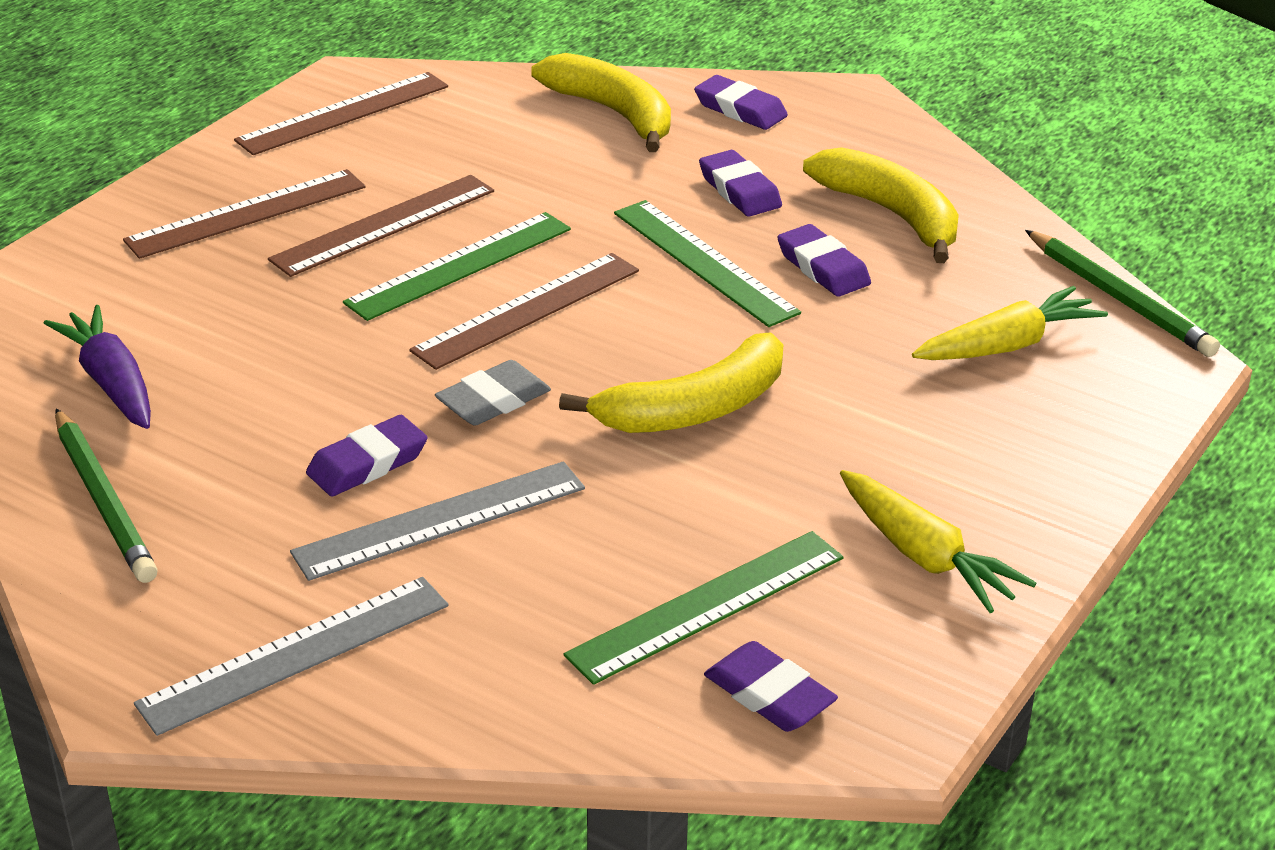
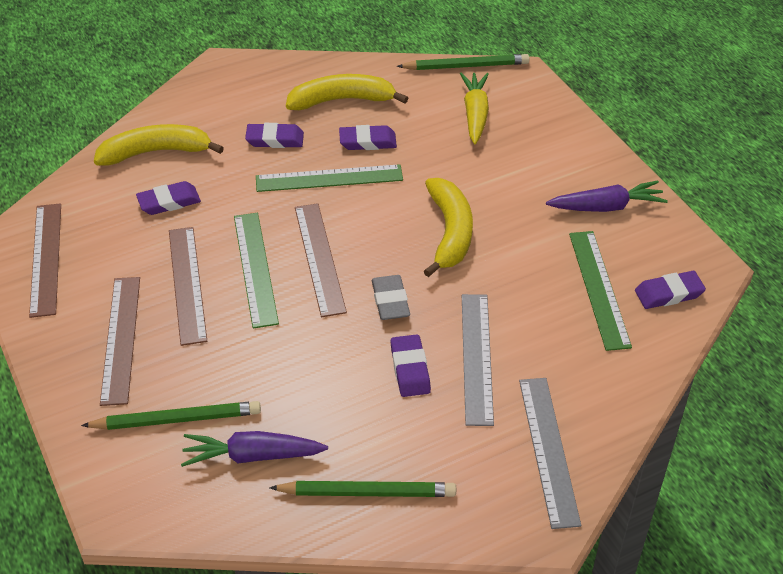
camera: 60 degrees left, 10 degrees up
(137, 303) = (177, 419): none -> green pencil
(740, 109) = (198, 107): purple eraser -> purple eraser (169, 202)
(924, 556) = (606, 207): yellow carrot -> purple carrot

